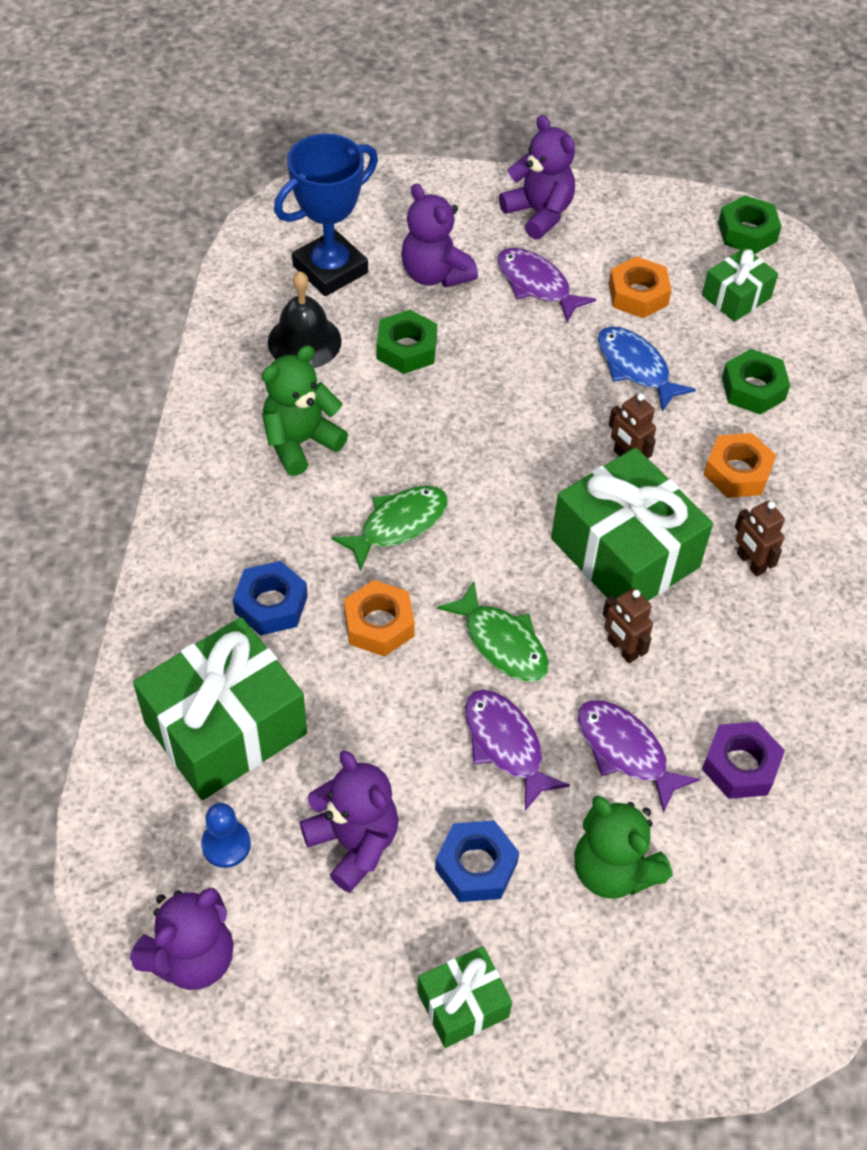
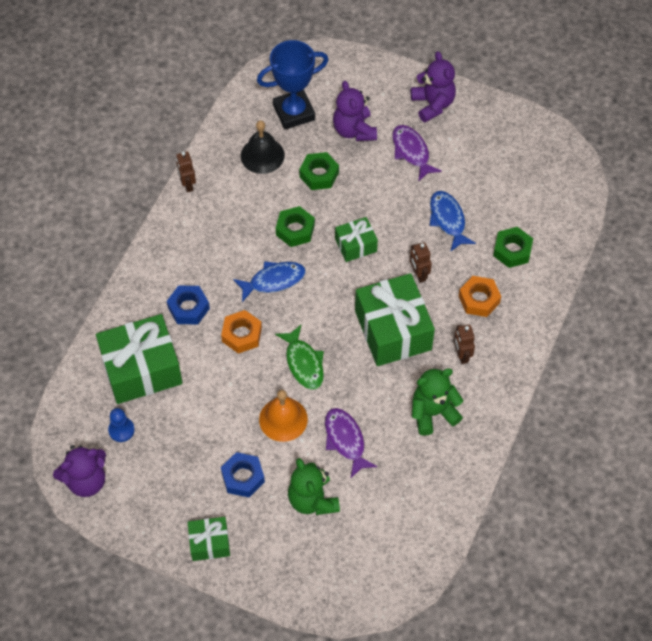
camera: 20 degrees right, 5 degrees up
(300, 442) = (238, 217): green teddy bear -> green teddy bear (433, 413)
(354, 843) = (185, 448): purple teddy bear -> none
(398, 524) = (273, 280): green fish -> blue fish
(505, 745) = (283, 419): purple fish -> orange bell
(622, 649) = (367, 384): brown robot -> brown robot (187, 184)
(638, 294) = (470, 173): orange nut -> none
(736, 297) = (529, 189): green gift -> green gift (356, 245)
(740, 766) = (404, 465): purple nut -> none
(747, 232) = (556, 147): green nut -> green nut (295, 230)

